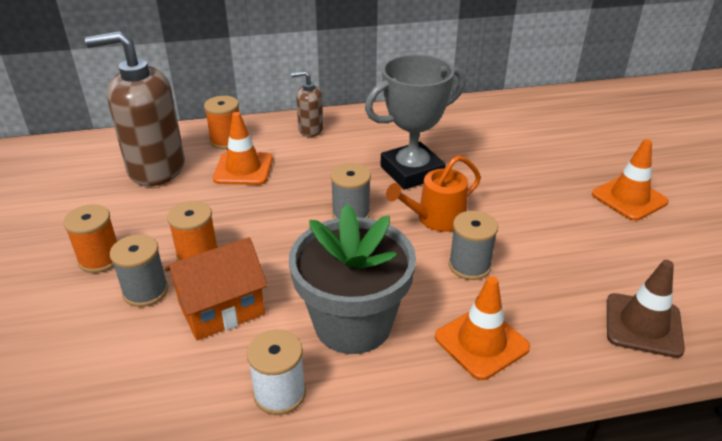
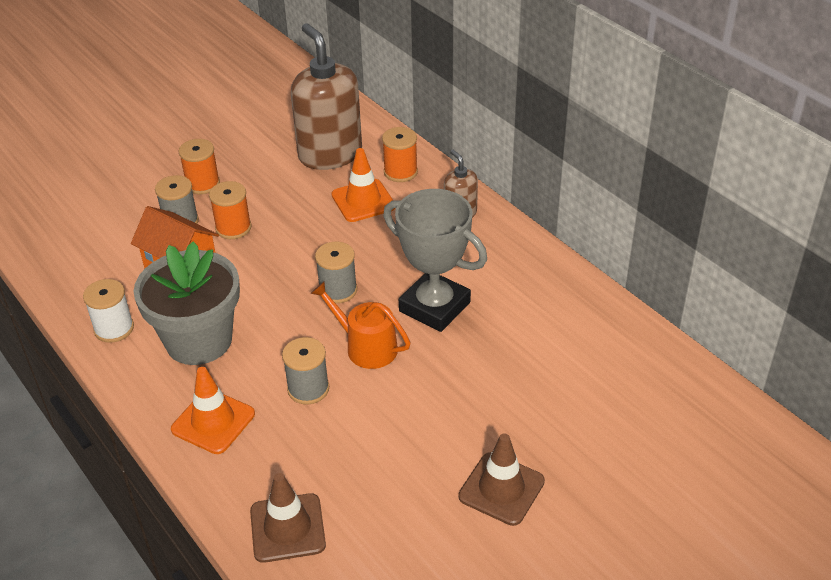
camera: 65 degrees right, 5 degrees up
(629, 198) = (501, 489): orange traffic cone -> brown traffic cone

